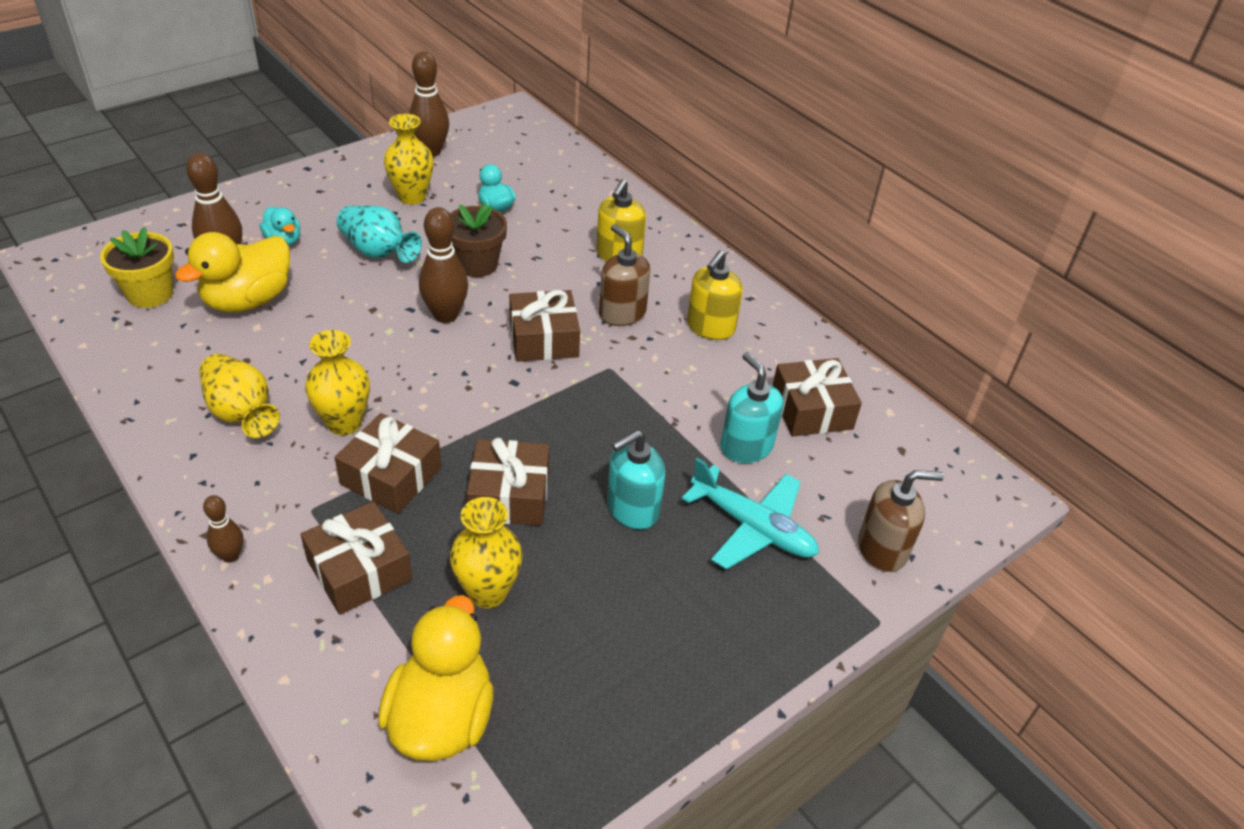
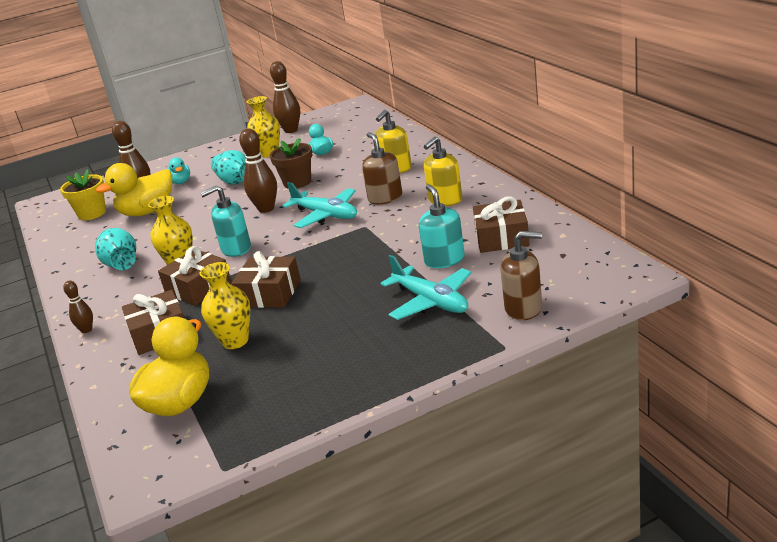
camera: 20 degrees right, 15 degrees down
(242, 413) = (121, 264): yellow vase -> turquoise vase
(543, 339) = (325, 215): brown gift -> turquoise plane
(632, 509) = (349, 296): turquoise soap dispenser -> turquoise soap dispenser (236, 249)

